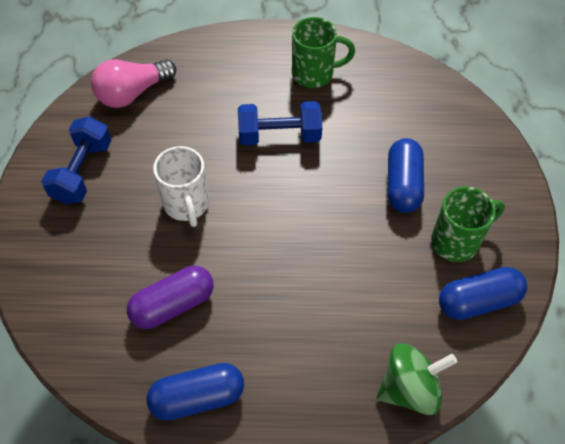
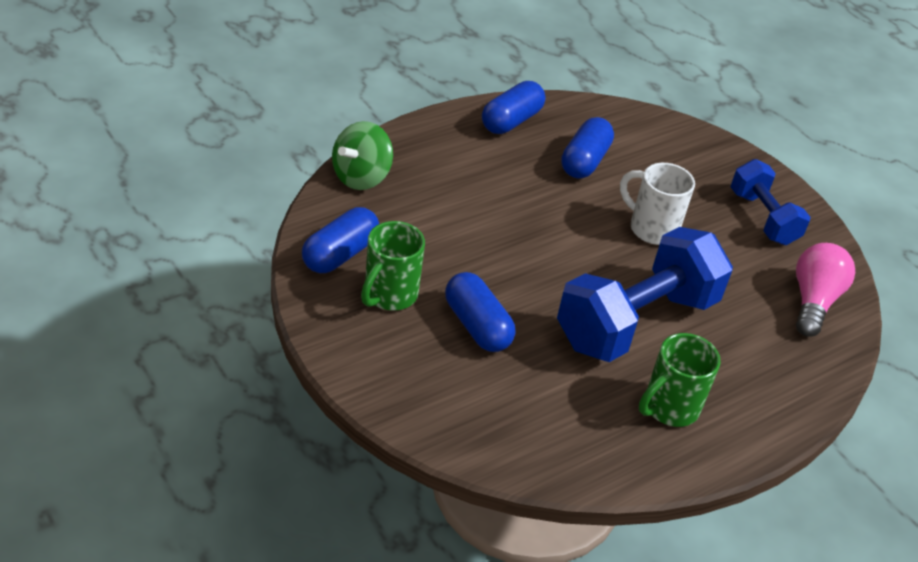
camera: 140 degrees right, 15 degrees down
(173, 305) = (584, 161): purple capsule -> blue capsule
(279, 135) = (636, 322): blue dumbbell -> blue dumbbell, size x1.73

